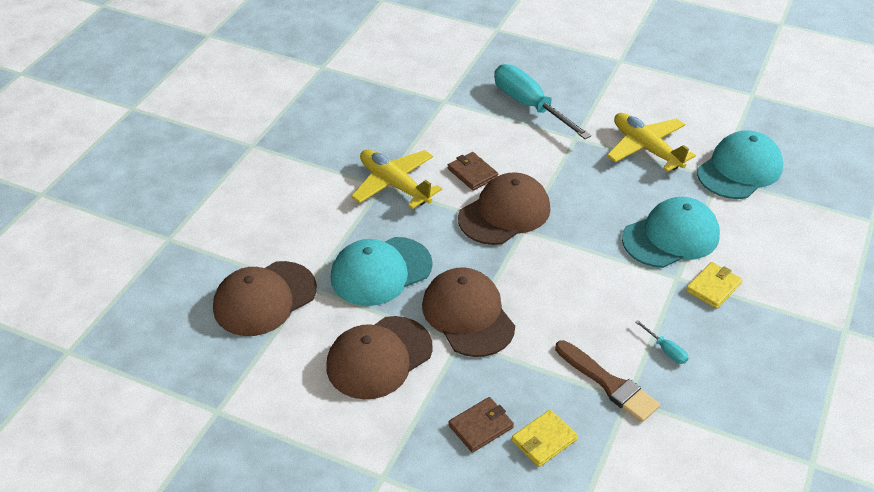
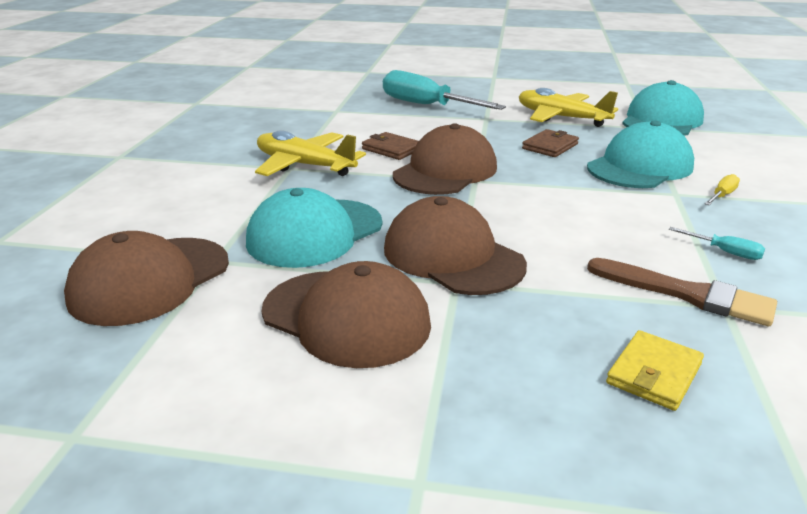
camera: 15 degrees left, 15 degrees down
(379, 357) = (346, 318): brown cap -> brown cap turned 90 degrees counterclockwise
(481, 426) = (547, 374): brown wallet -> brown wallet (550, 146)
(713, 287) = (722, 195): yellow wallet -> yellow screwdriver

